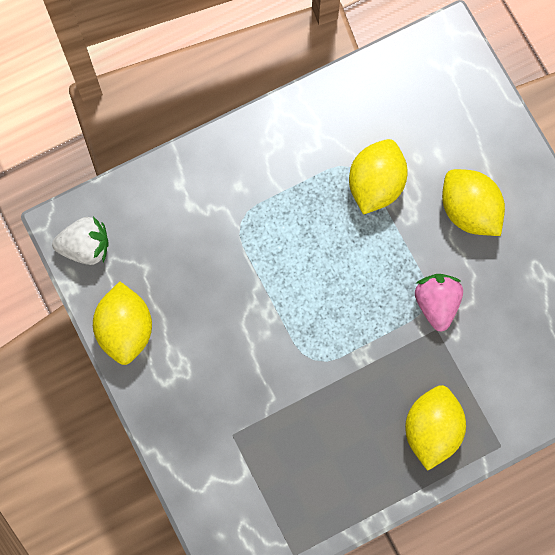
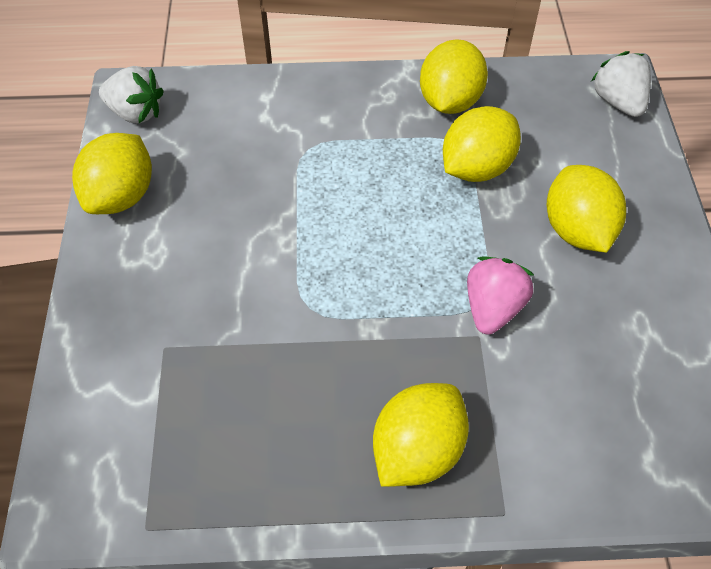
camera: 25 degrees right, 20 degrees down
(327, 125) = (450, 101): none -> yellow lemon
(457, 68) = (618, 102): none -> white strawberry

